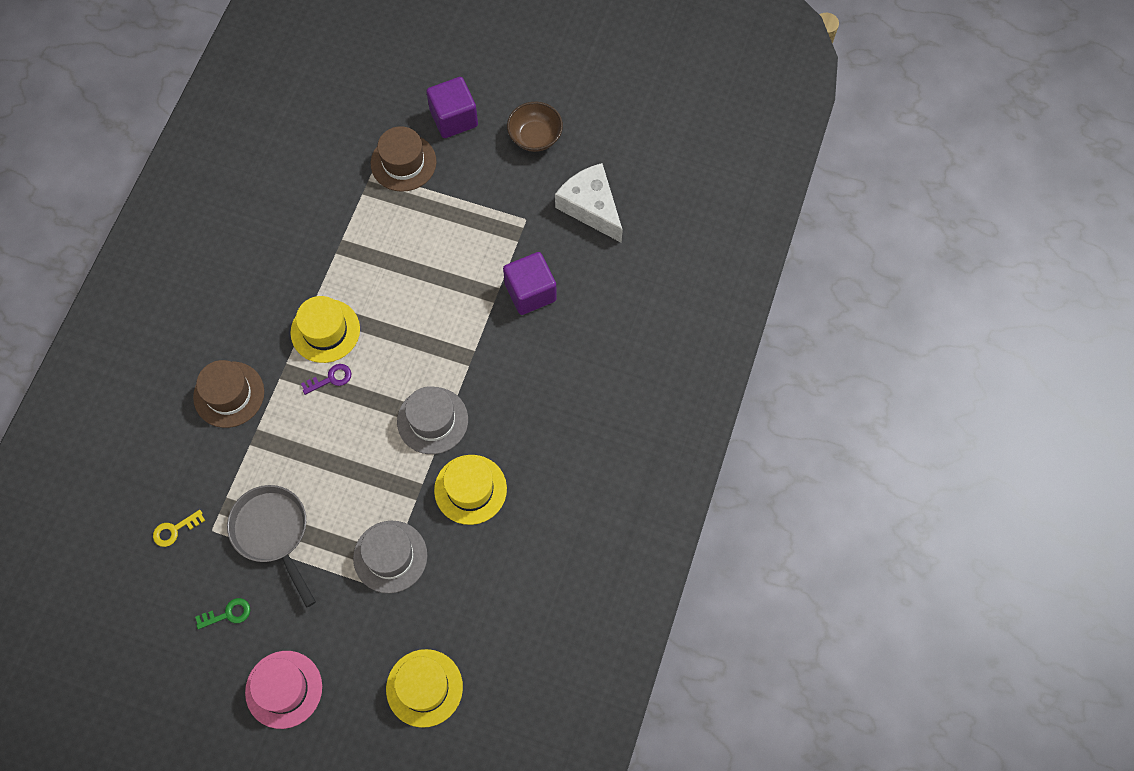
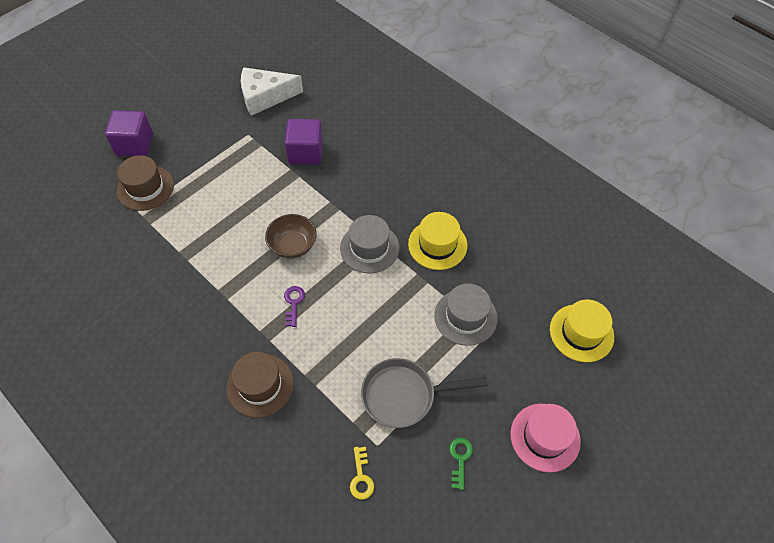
camera: 65 degrees left, 10 degrees down
(325, 331) = (250, 292): yellow hat -> none
(535, 137) = (188, 105): brown bowl -> brown bowl (293, 245)

